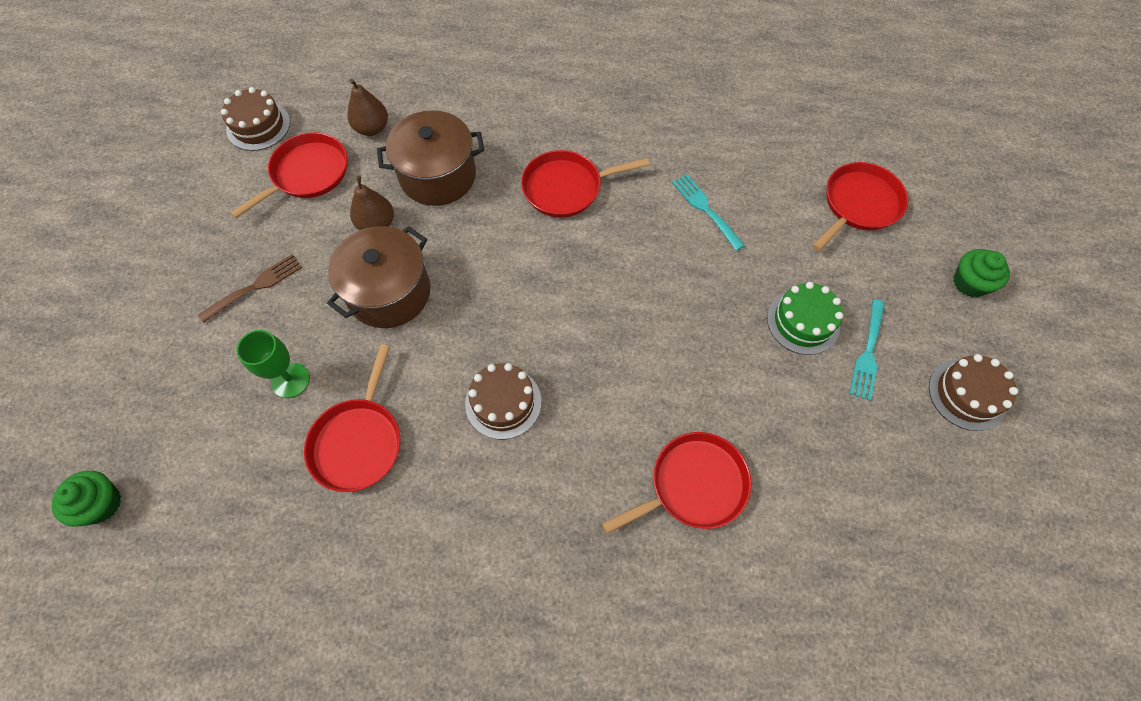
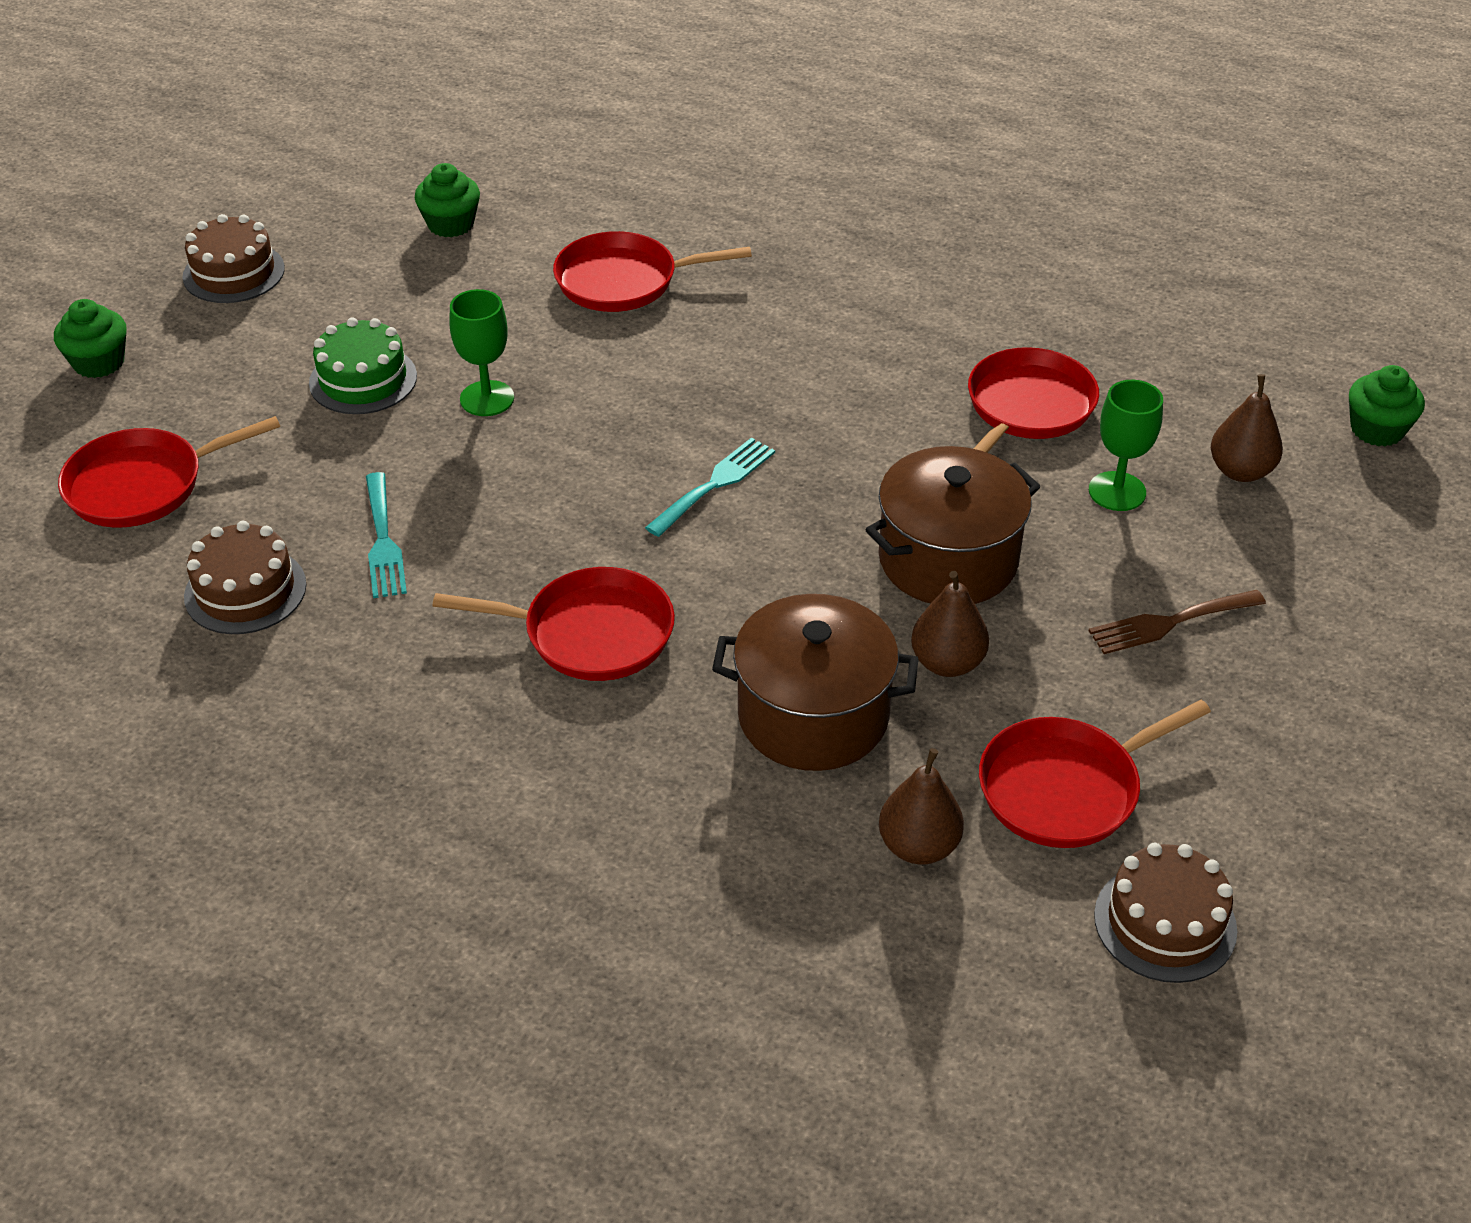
camera: 160 degrees left, 20 degrees down
(206, 426) = (1240, 471): none -> brown pear
(503, 402) = (820, 399): brown cake -> brown cake (245, 591)
(717, 331) = (487, 398): none -> green goblet
(862, 509) = (451, 224): none -> green cupcake
(868, 353) = (311, 332): turquoise fork -> turquoise fork (715, 484)

